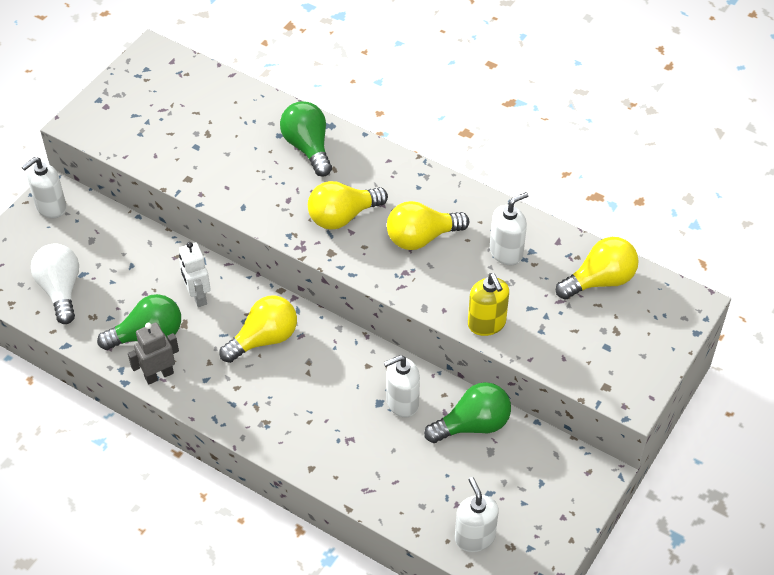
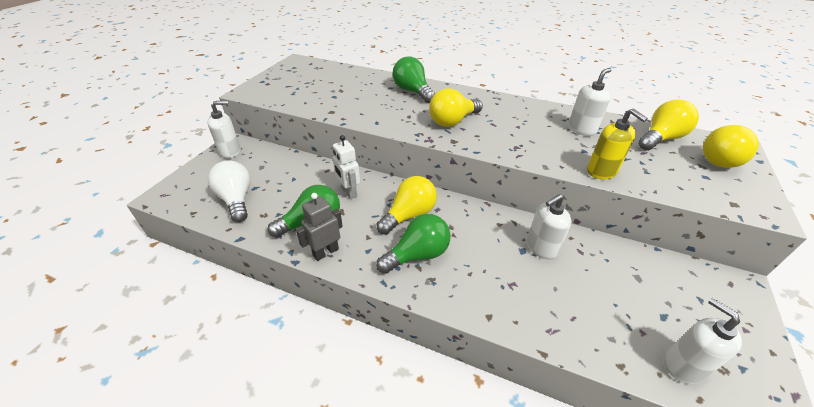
camera: 10 degrees left, 10 degrees down
(51, 207) = (230, 151): white soap dispenser -> white soap dispenser turned 150 degrees counterclockwise
(421, 238) = (516, 127): yellow light bulb -> yellow light bulb (723, 160)
(473, 425) = (609, 258): green light bulb -> green light bulb (417, 255)

